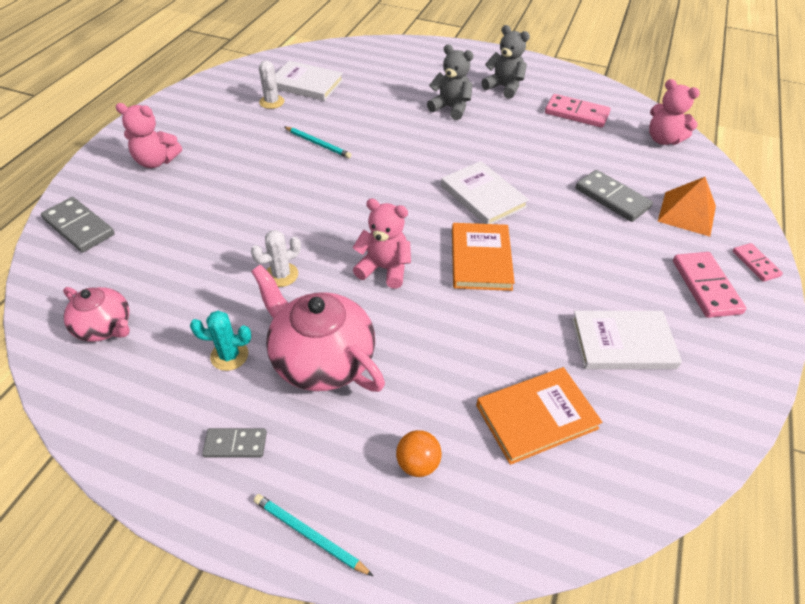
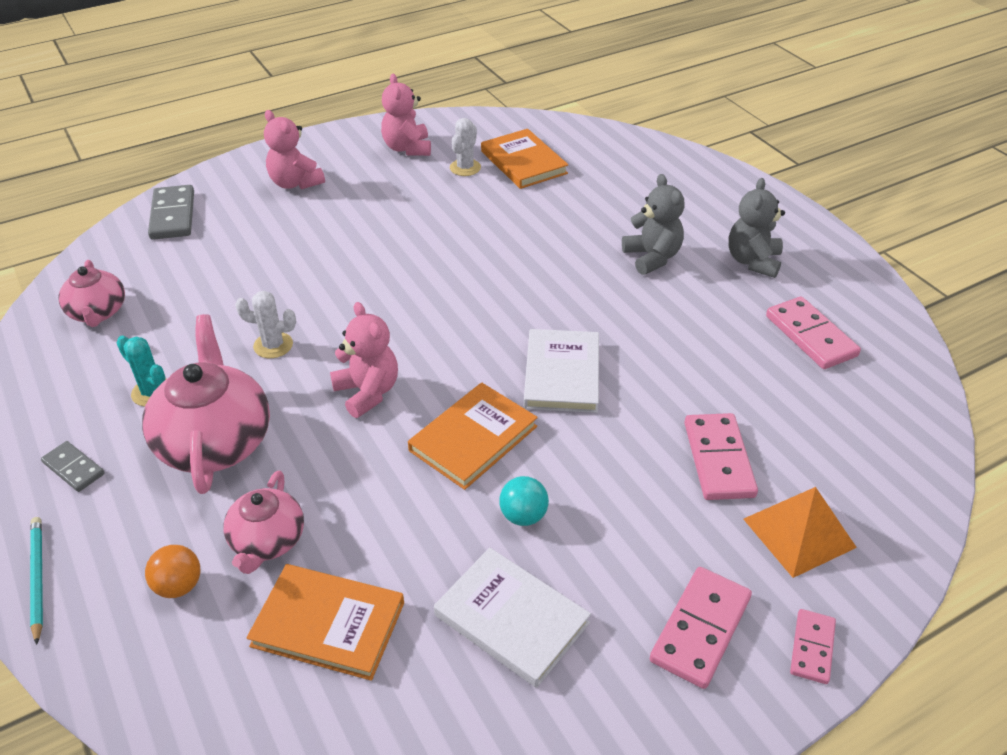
camera: 40 degrees right, 5 degrees down
(306, 84) = (523, 162): white book -> orange book
(318, 144) = (458, 232): turquoise pencil -> none
(438, 396) = (267, 541): none -> pink teapot
(504, 87) = (753, 261): grey teddy bear -> grey teddy bear turned 150 degrees counterclockwise
(560, 285) = (523, 516): none -> turquoise ball
(612, 198) = (719, 459): grey domino -> pink domino
(663, 139) = (896, 427): pink teddy bear -> pink teddy bear (407, 148)

